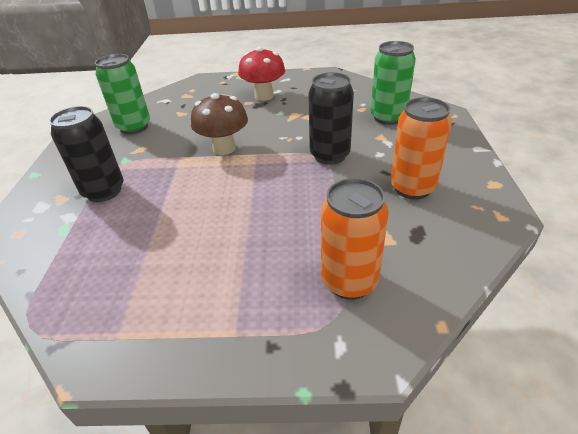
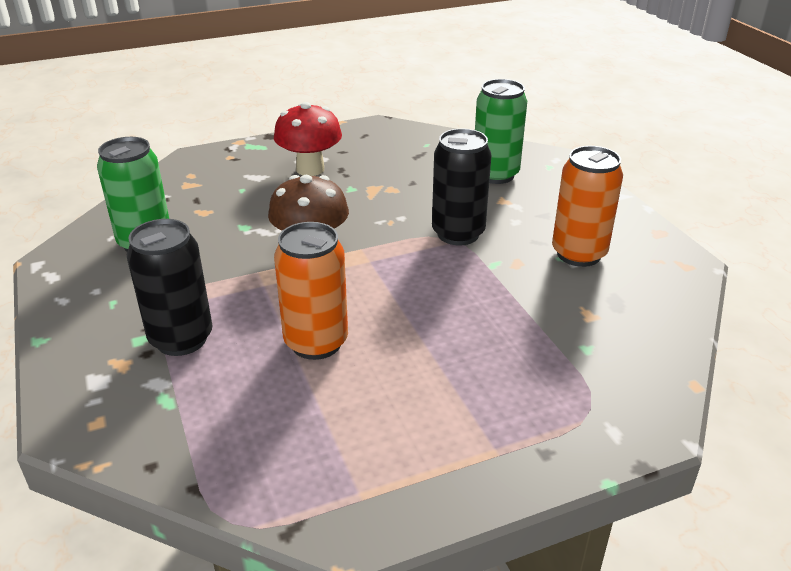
camera: 25 degrees left, 5 degrees down
(349, 281) = (579, 367): orange can -> orange can (316, 342)

